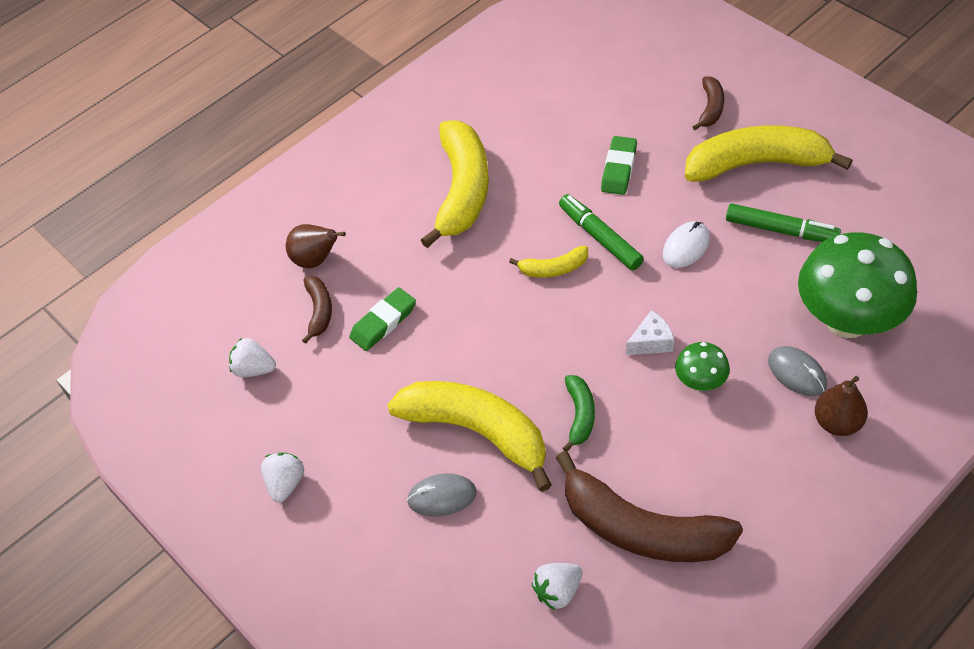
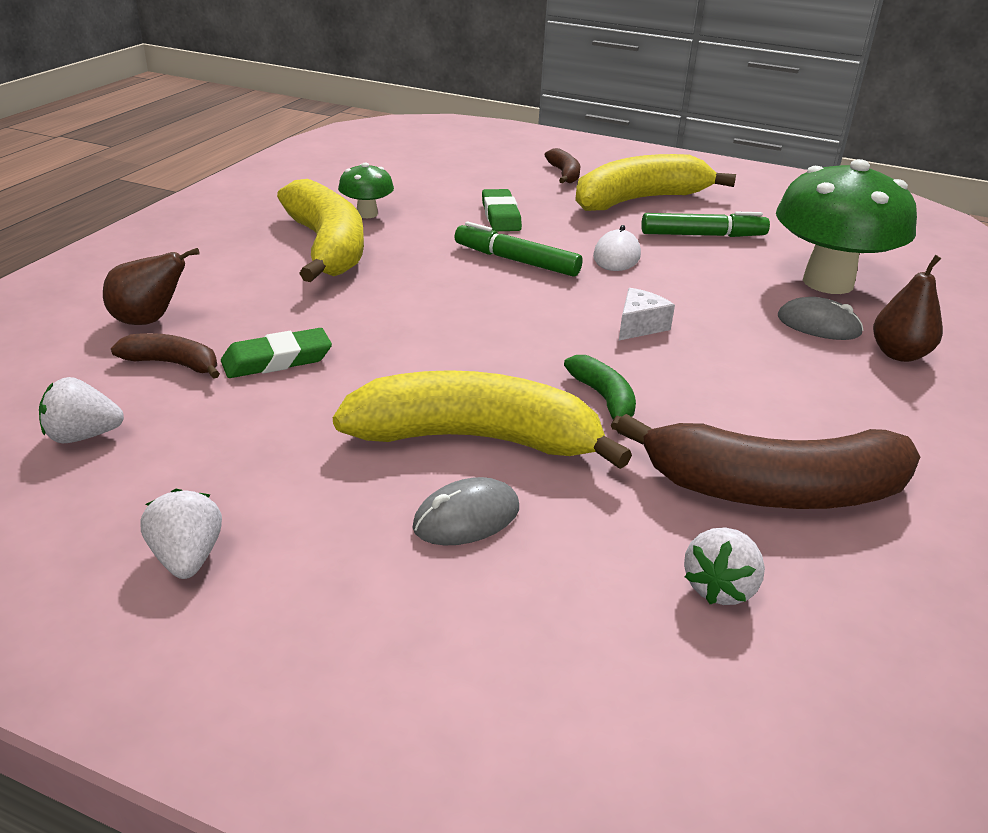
camera: 30 degrees left, 20 degrees down
(319, 311) = (173, 364): brown banana -> brown banana turned 45 degrees counterclockwise
(383, 322) = (277, 360): green eraser -> green eraser turned 45 degrees clockwise
(553, 269) = (479, 288): yellow banana -> none
(700, 382) = (723, 348): green mushroom -> green mushroom (367, 214)

